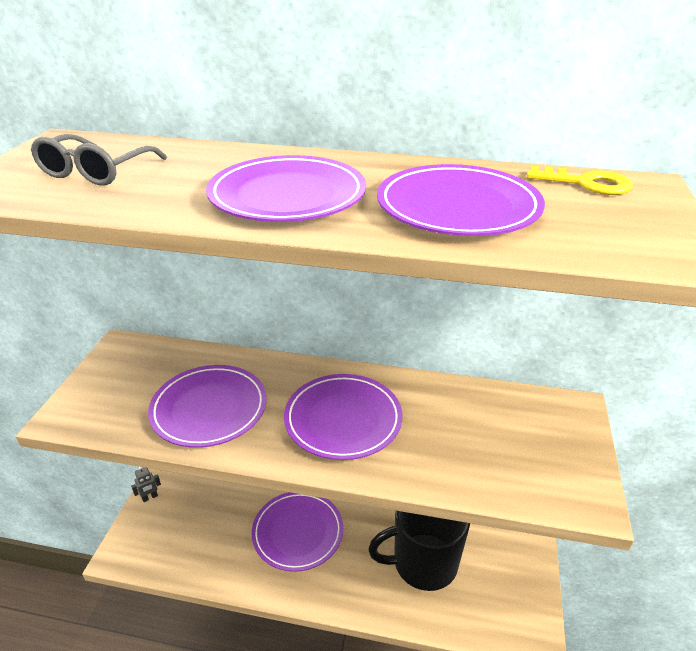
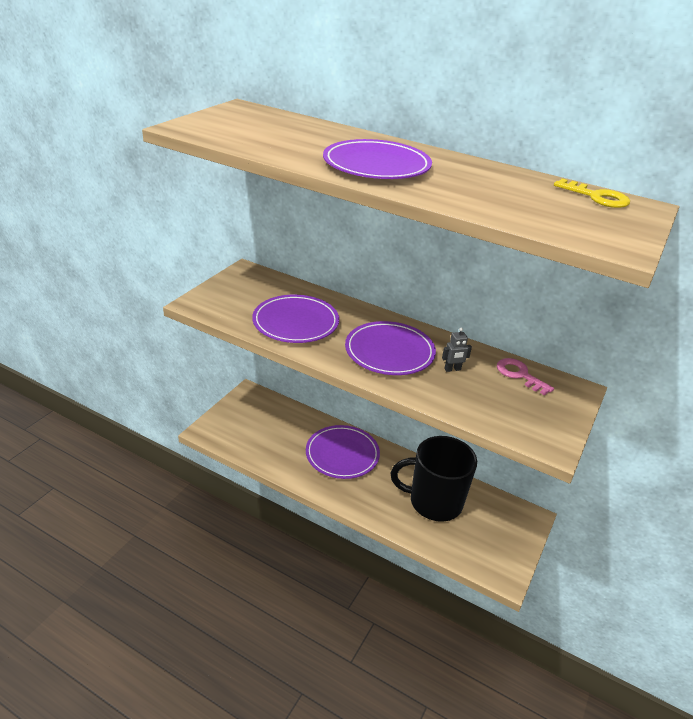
camera: 15 degrees right, 0 degrees up
(95, 172) = (258, 130): grey glasses -> none
(150, 497) = (238, 401): grey robot -> grey robot (452, 369)
(458, 207) = (488, 193): purple plate -> none
(505, 407) = (519, 375): none -> pink key

